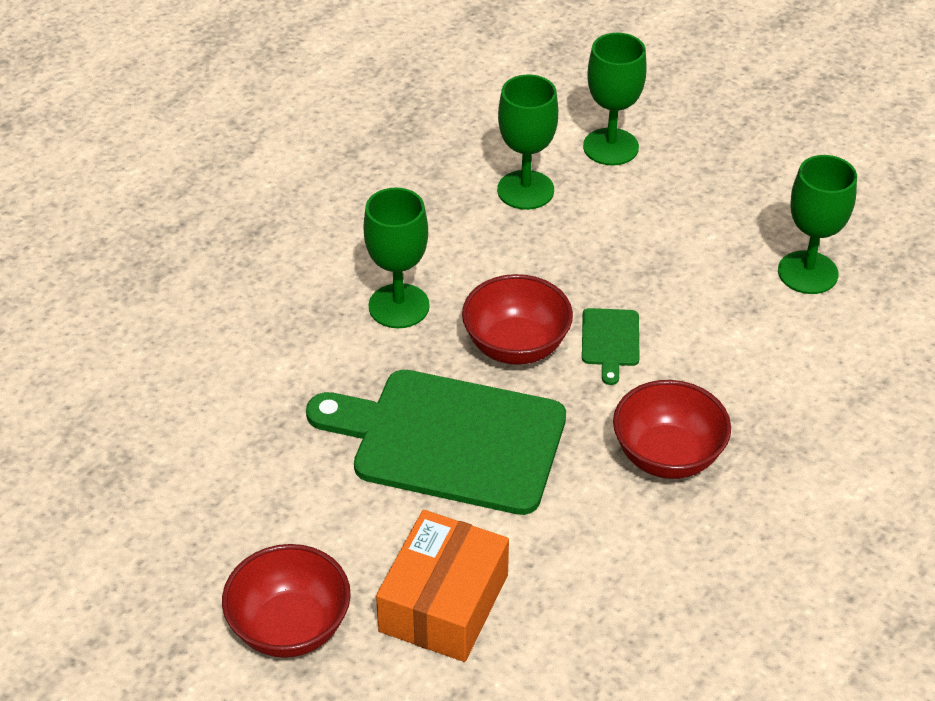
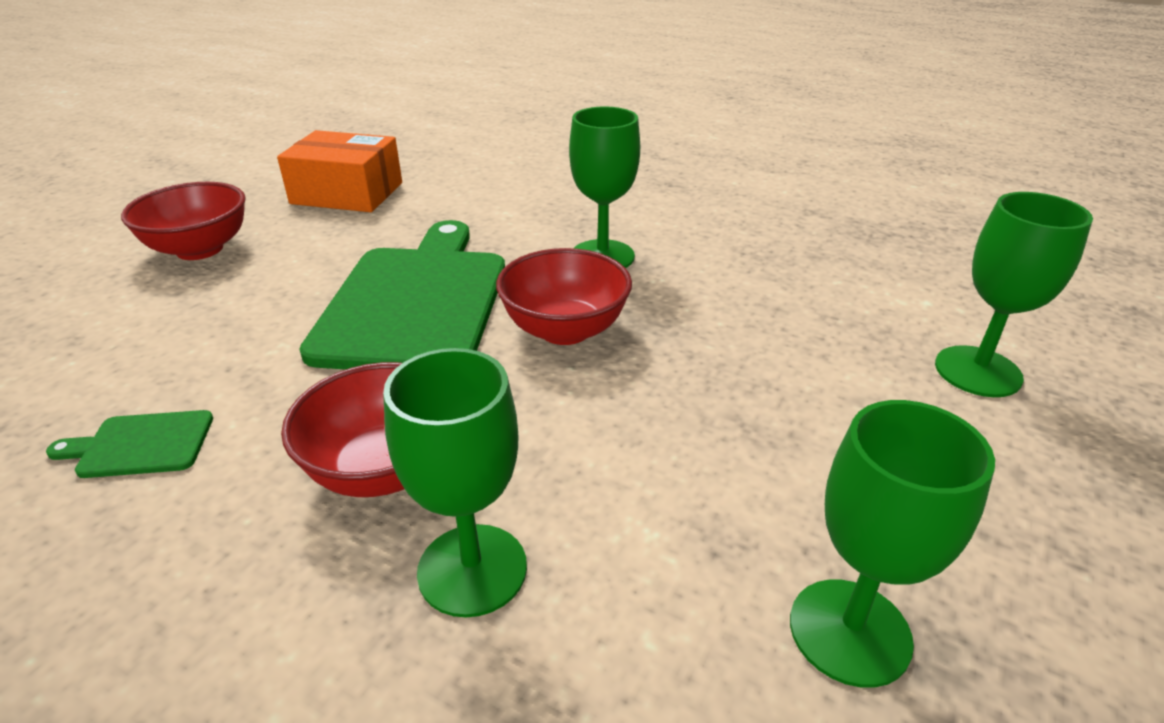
camera: 80 degrees right, 10 degrees down
(443, 603) = (194, 320): orange box -> orange box (347, 193)
(525, 190) = (834, 313): green goblet -> green goblet (472, 569)
(610, 341) = (593, 400): green cutting board -> green cutting board (140, 445)

